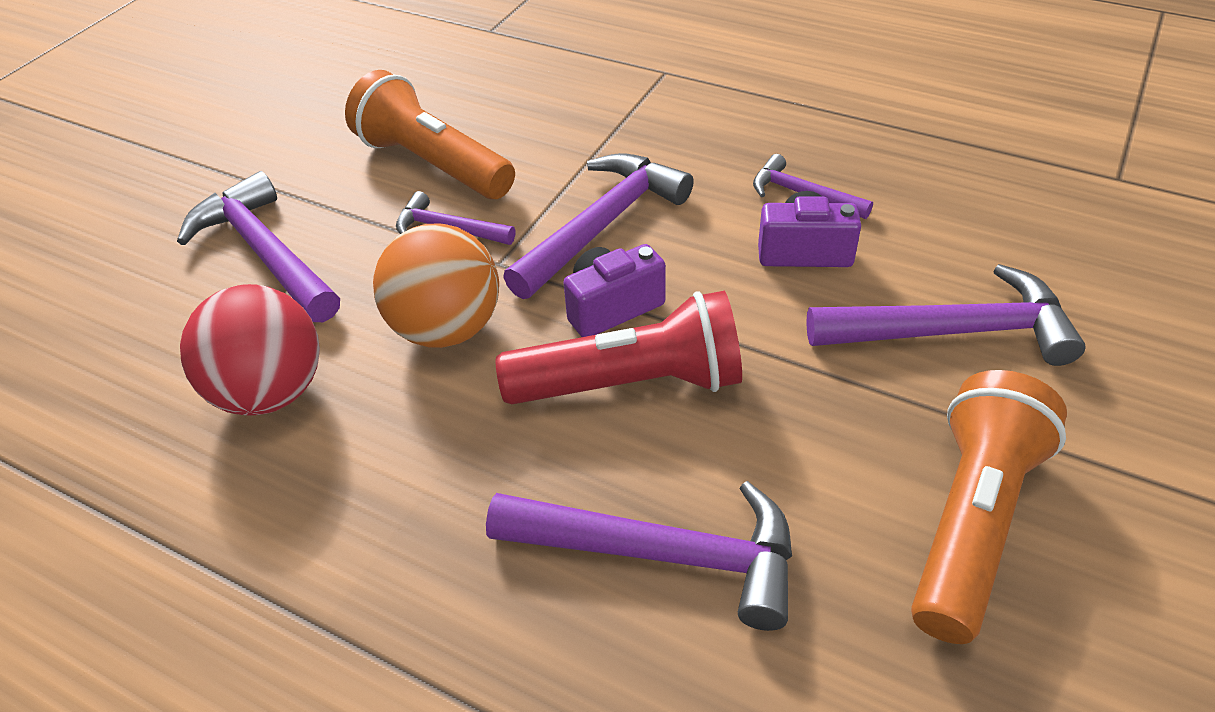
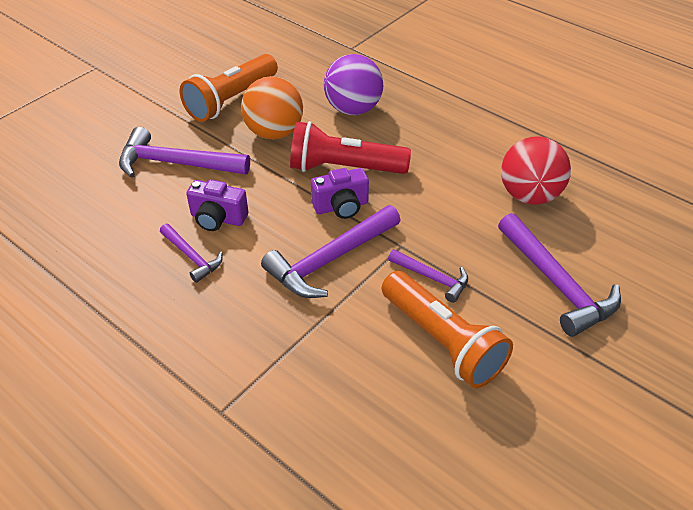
camera: 170 degrees left, 0 degrees up
(446, 329) = (435, 211): orange ball -> orange ball (274, 132)
(663, 554) = (353, 109): purple hammer -> purple ball

